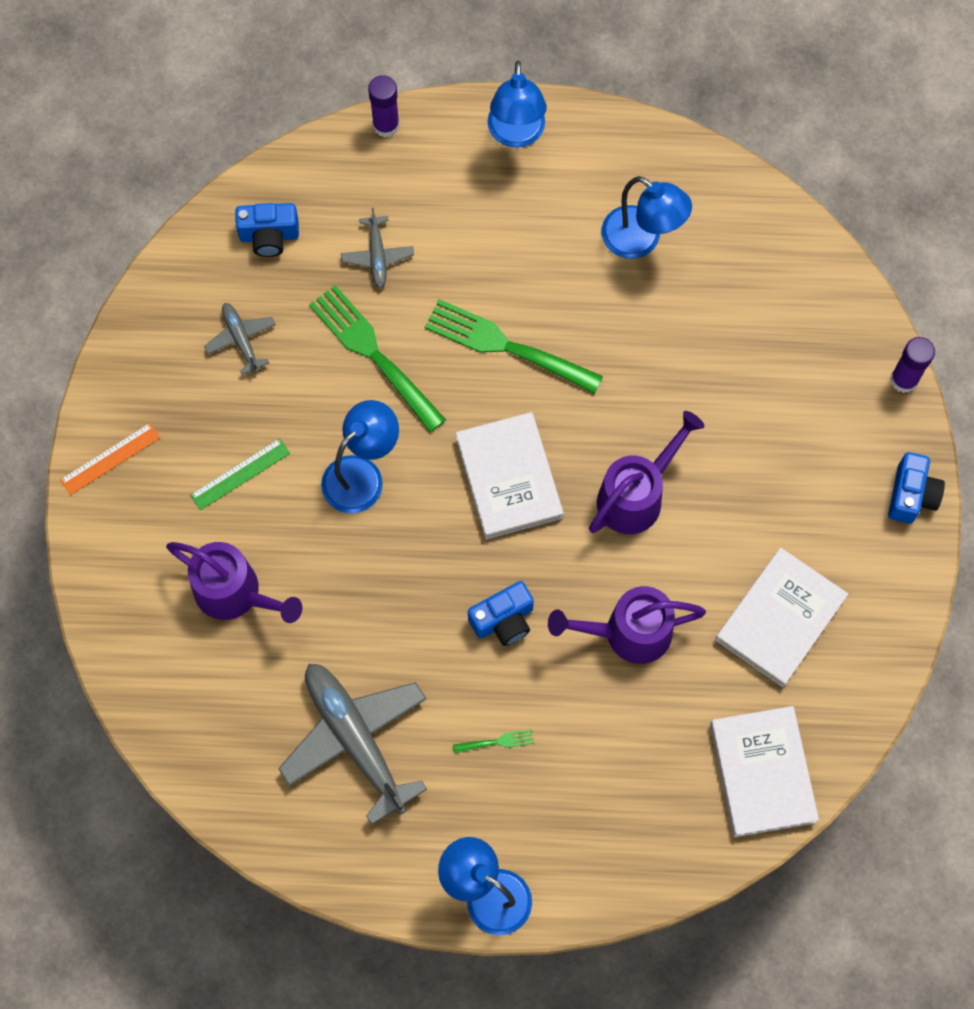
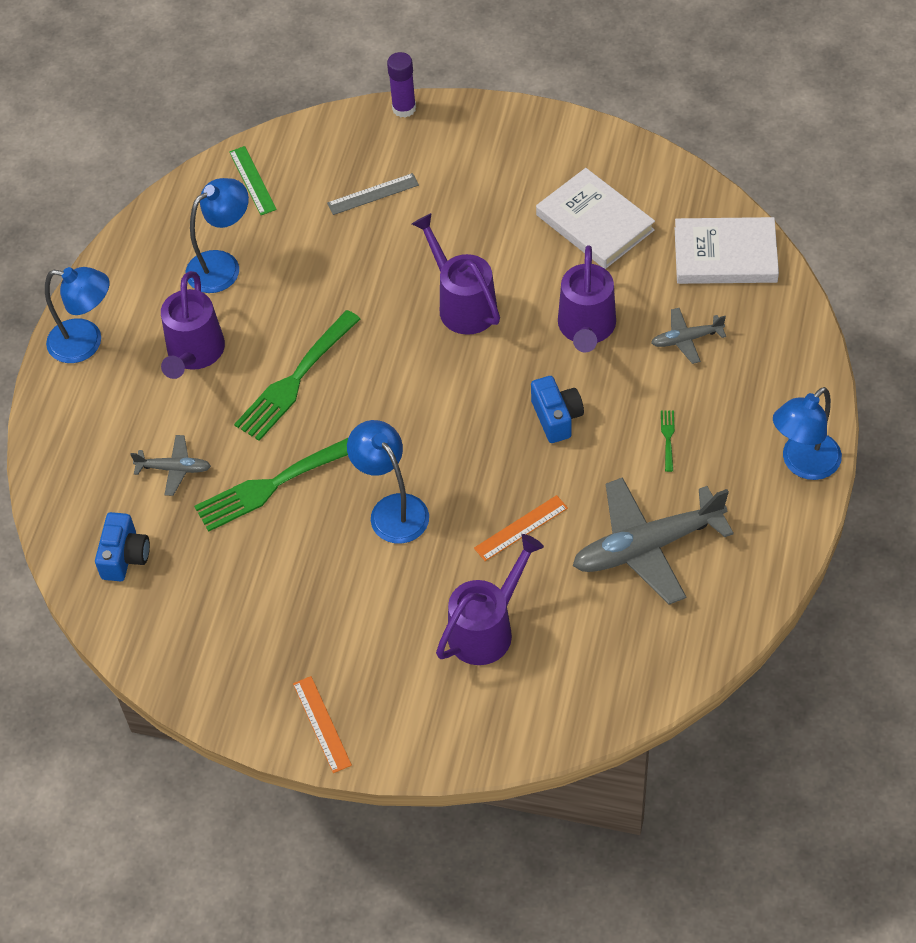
camera: 75 degrees left, 15 degrees down
(240, 474) = (366, 611): green ruler -> green ruler (252, 180)
(241, 340) = (227, 593): grey plane -> grey plane (686, 339)
(359, 607) = (521, 528): none -> orange ruler
(386, 125) = (40, 444): purple glue stick -> none
(508, 478) = (423, 395): white book -> none
(520, 240) = (194, 354): none -> purple watering can
(771, 372) = (373, 194): none -> grey ruler
(911, 495) = (506, 120): blue camera -> none

